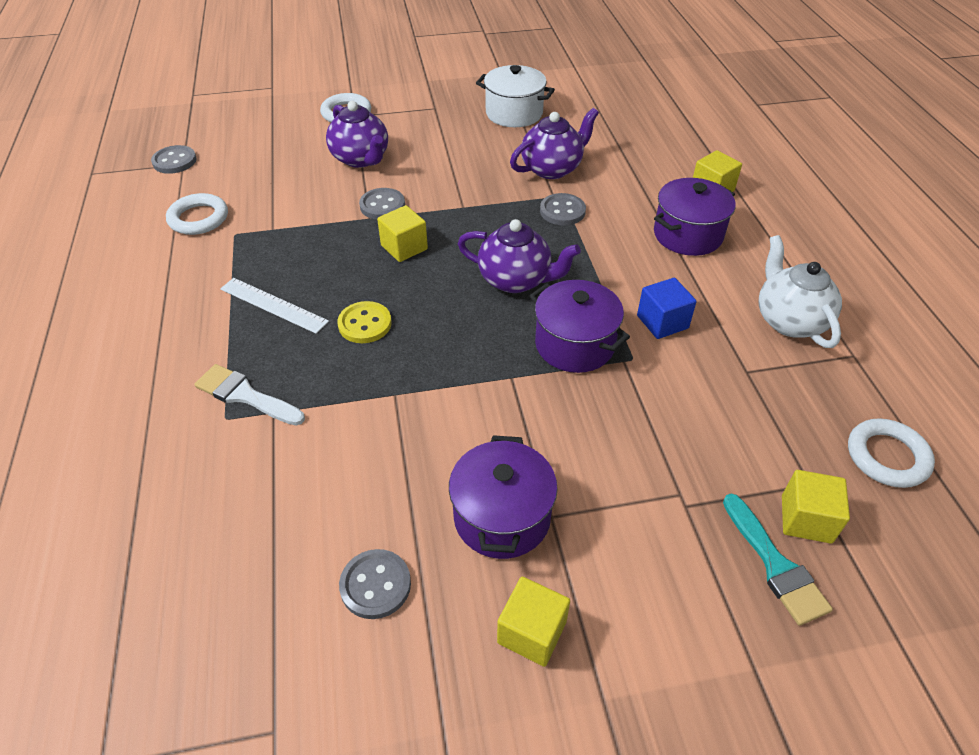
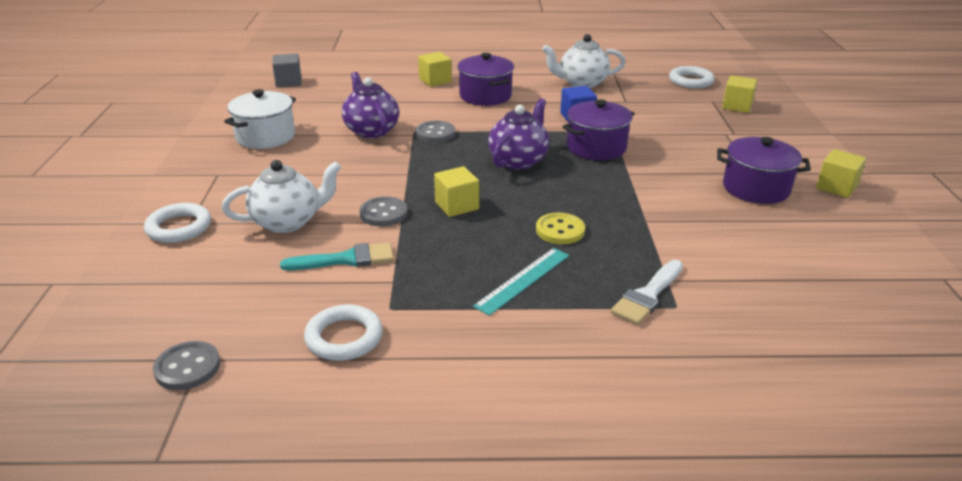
camera: 80 degrees left, 15 degrees down
(273, 305) = (523, 280): white ruler -> turquoise ruler
(361, 159) = (288, 222): purple teapot -> white teapot
(375, 585) = (823, 237): grey button -> none
(647, 97) = (288, 82): none -> grey cube
(775, 565) = (769, 118): turquoise brush -> turquoise brush (346, 259)

